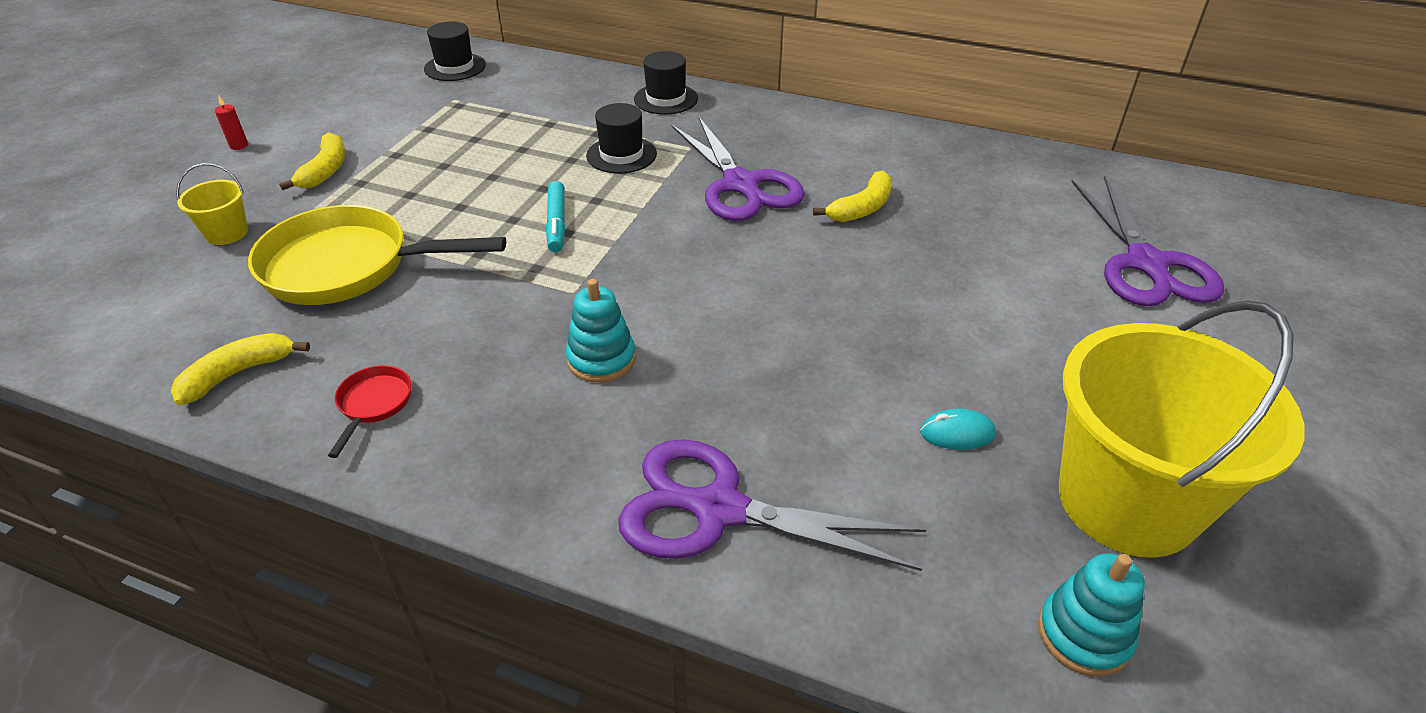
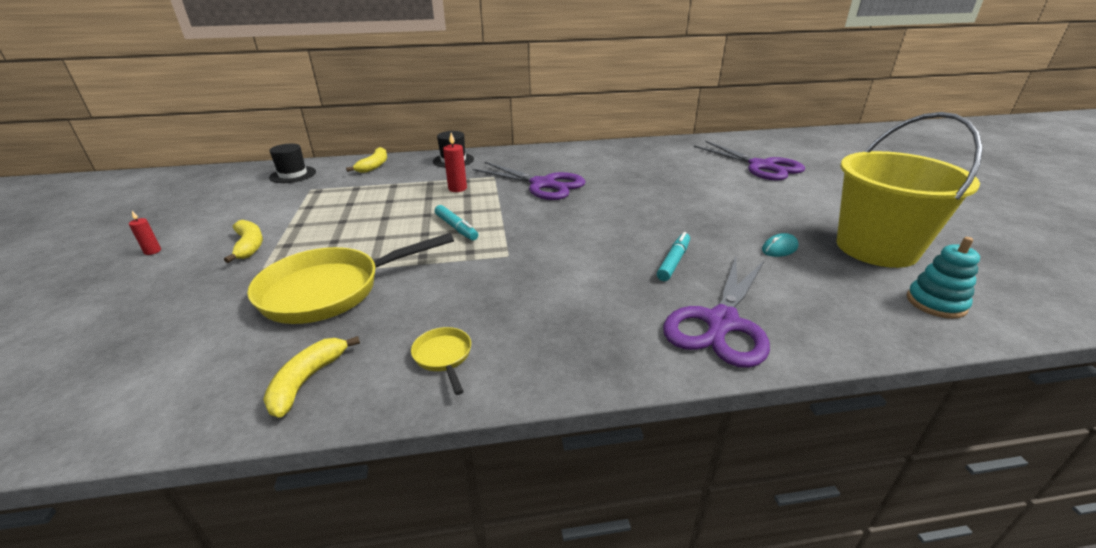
camera: 30 degrees left, 10 degrees down
(227, 233) = (198, 302): yellow bucket -> none
(373, 404) = (443, 357): red pan -> yellow pan
(601, 359) = (566, 280): turquoise stacking toy -> none
(621, 155) = (457, 188): black hat -> red candle
(717, 509) = (721, 323): purple scissors -> purple scissors turned 45 degrees counterclockwise
(770, 389) = (673, 261): none -> turquoise marker
(861, 208) = (616, 178): yellow banana -> yellow banana (374, 166)

